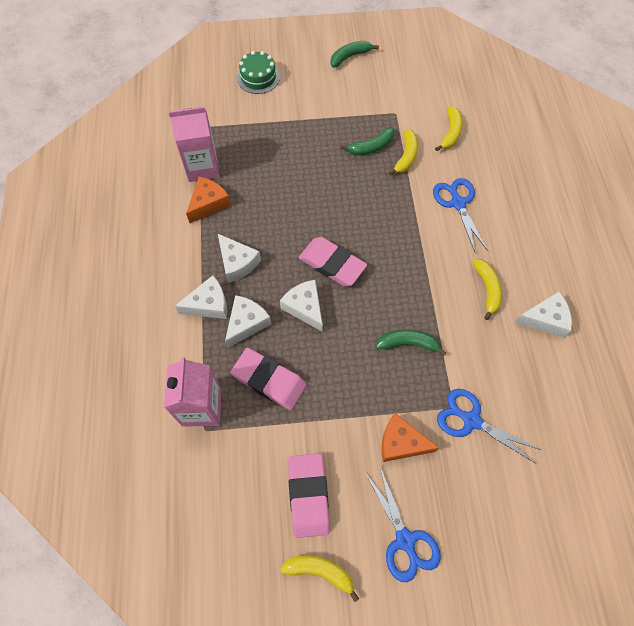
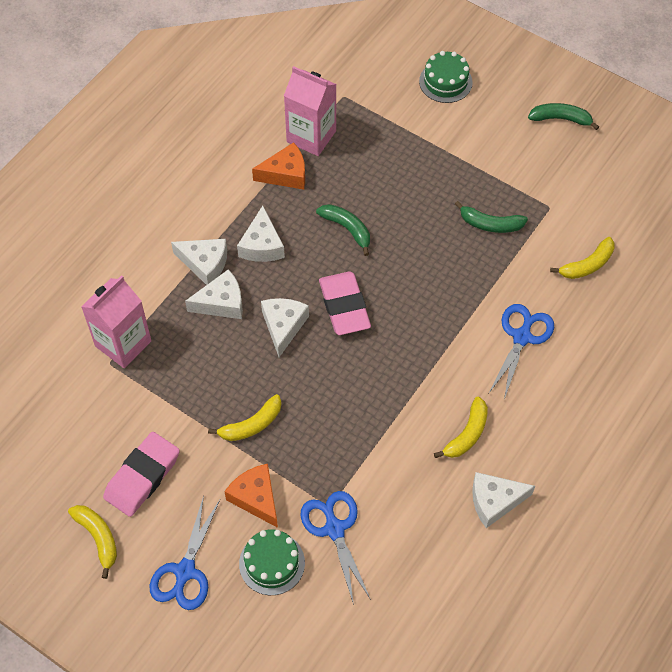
camera: 40 degrees right, 5 degrees down
(269, 380) = (196, 363): pink eraser -> none
(406, 156) = (516, 257): yellow banana -> yellow banana (251, 425)
(407, 343) = (343, 424): green banana -> green banana (347, 229)
(456, 480) = (272, 563): none -> green cake
(545, 319) = (495, 501): white cheese -> white cheese turned 135 degrees clockwise

